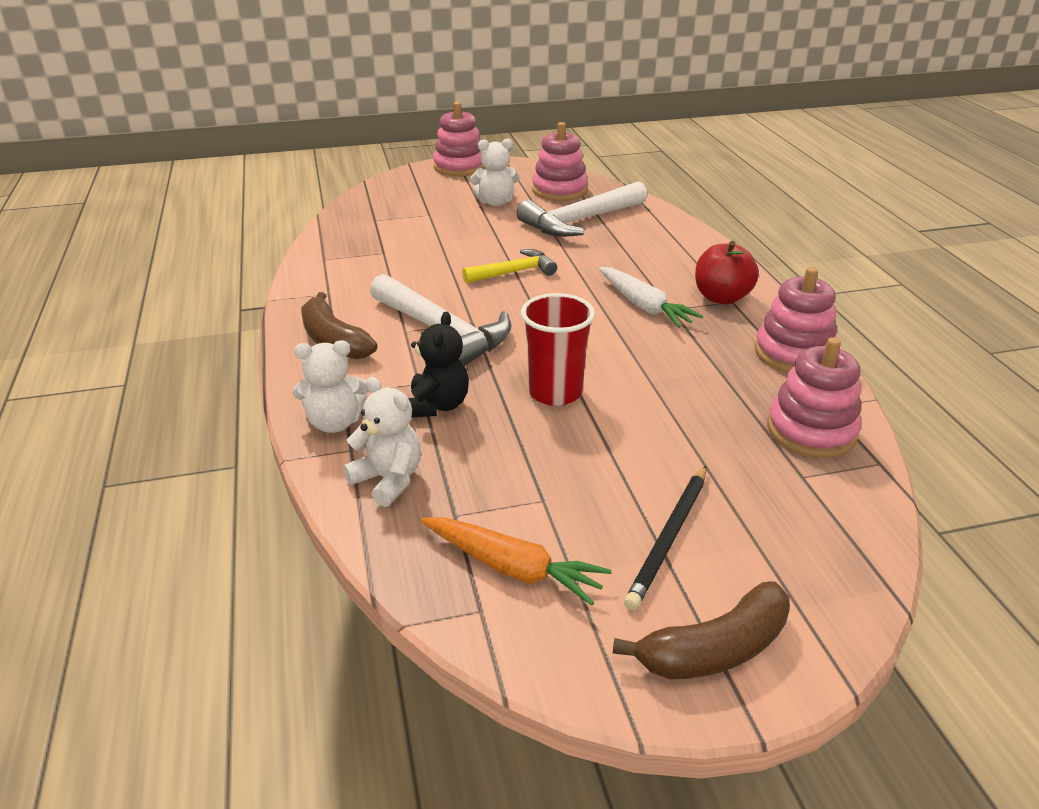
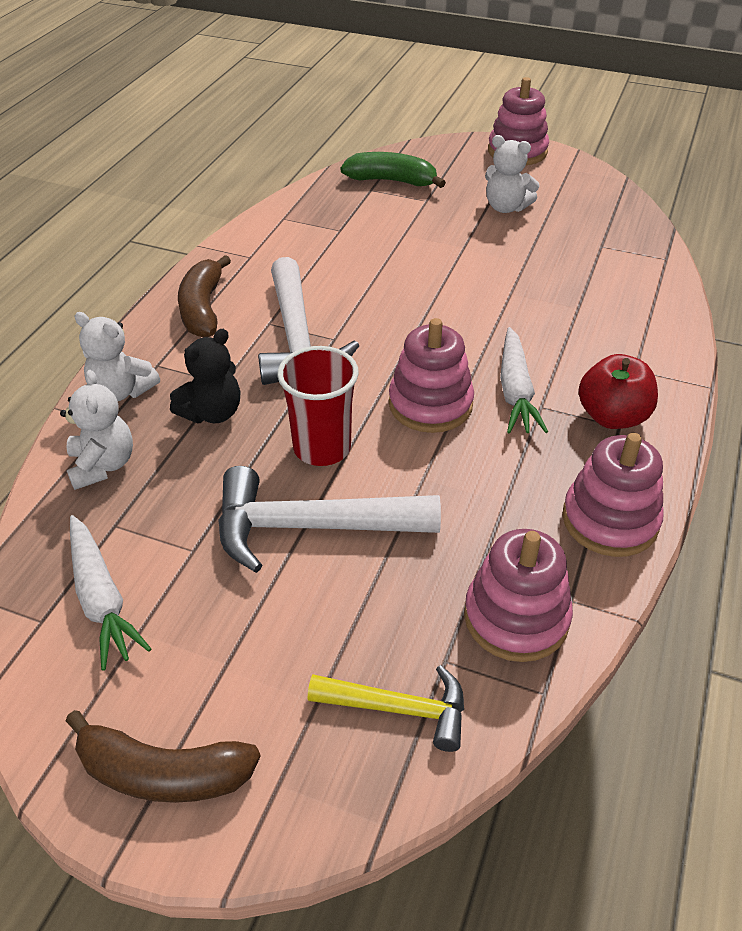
camera: 35 degrees right, 10 degrees up
(385, 210) = (392, 181): none -> green banana
(512, 568) = (101, 598): orange carrot -> white carrot
(514, 272) = (432, 298): yellow hammer -> yellow hammer (399, 709)
(559, 190) = (589, 215): pink stacking toy -> pink stacking toy (430, 404)
(579, 221) = (567, 261): white hammer -> white hammer (310, 527)
(669, 538) = (249, 648): black pencil -> none

